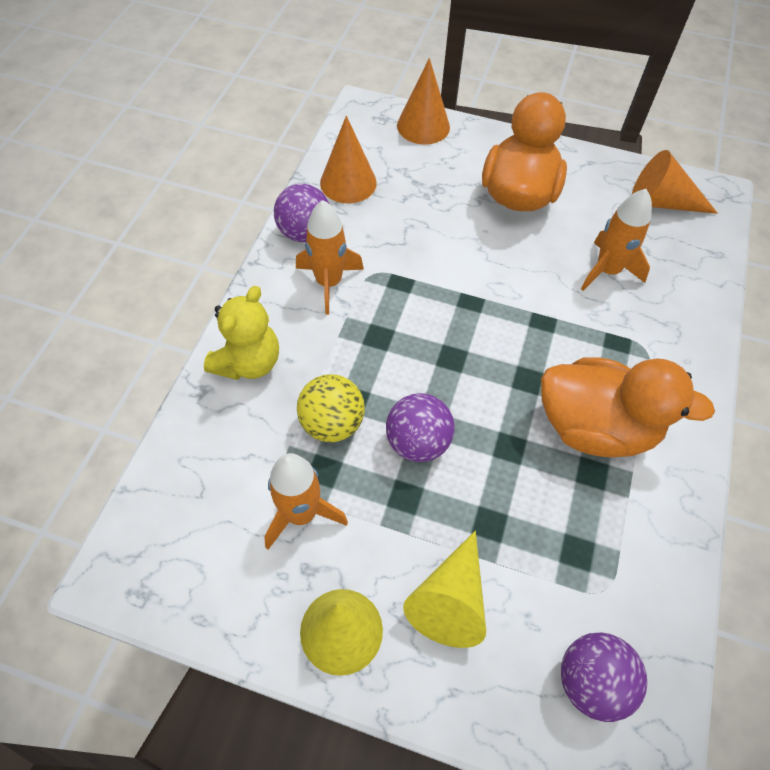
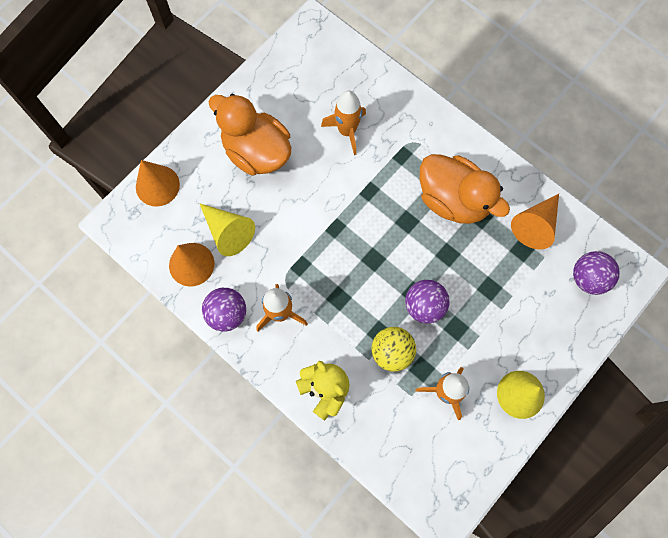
camera: 65 degrees left, 15 degrees up
(450, 600) = (524, 329): yellow cone -> yellow cone (228, 232)
(595, 427) = (453, 200): orange duck -> orange duck turned 90 degrees clockwise
(661, 202) = (306, 65): orange cone -> orange cone (535, 225)

